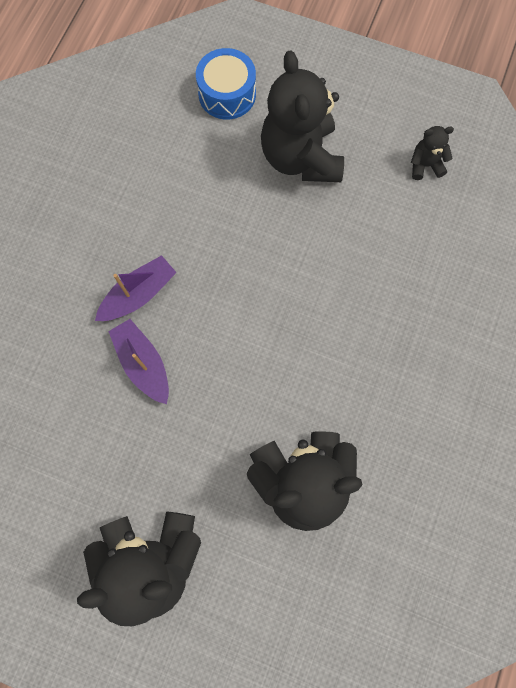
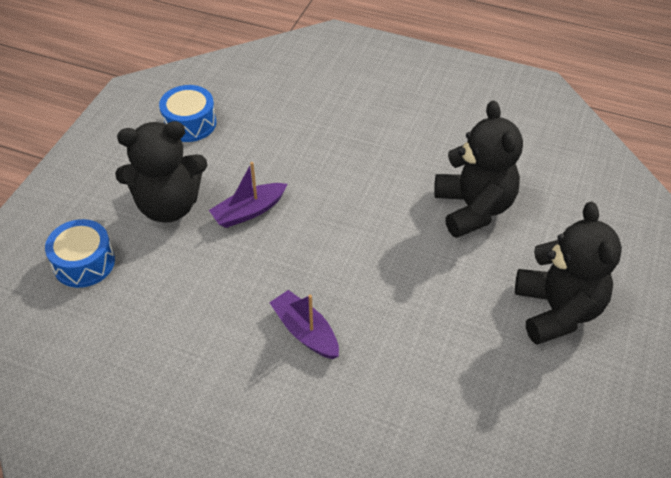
camera: 90 degrees left, 25 degrees down
(143, 364) = (377, 325): purple boat -> purple boat (249, 211)
(425, 165) = (190, 123): black teddy bear -> blue drum

